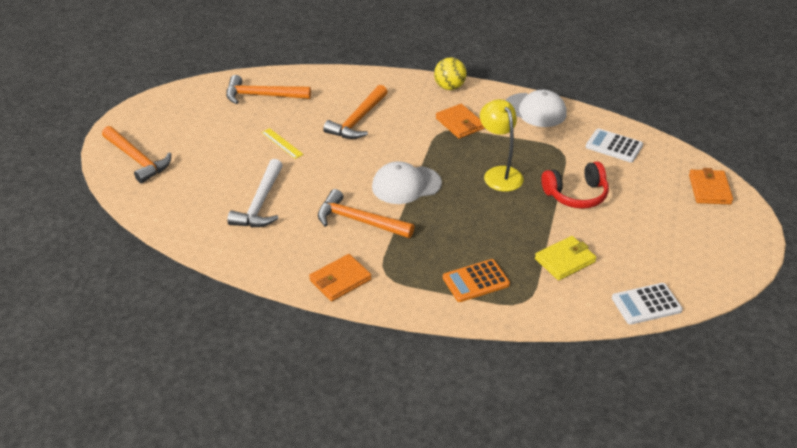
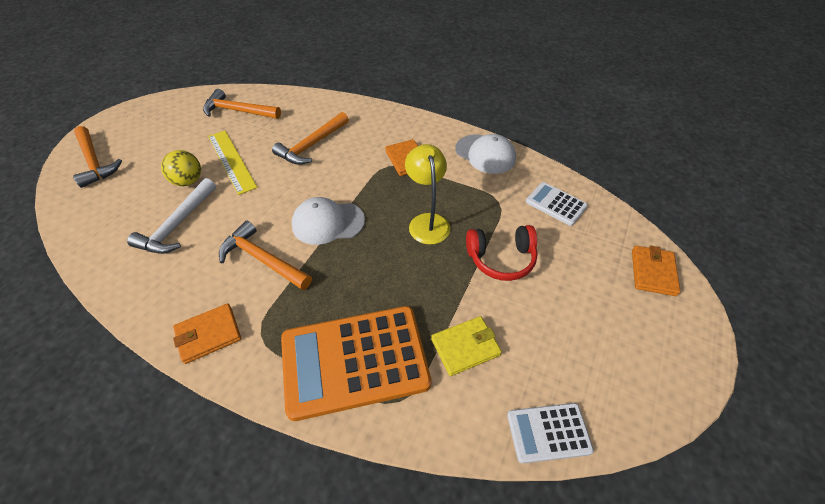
camera: 10 degrees right, 10 degrees up
(282, 143) = (231, 161): yellow ruler -> yellow ruler, size x1.84
(449, 87) = (410, 121): yellow ball -> yellow ball (188, 181)
(476, 281) = (354, 361): orange calculator -> orange calculator, size x2.05

